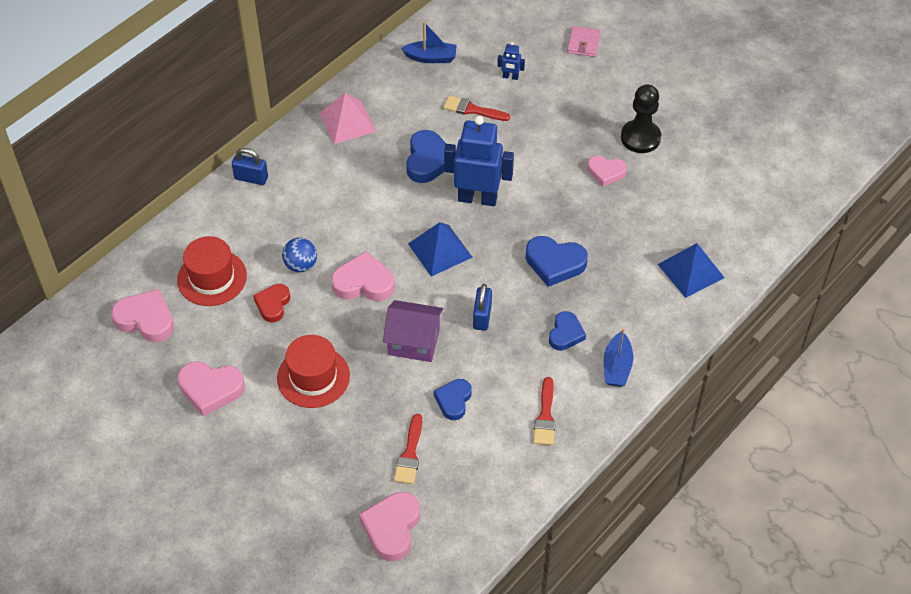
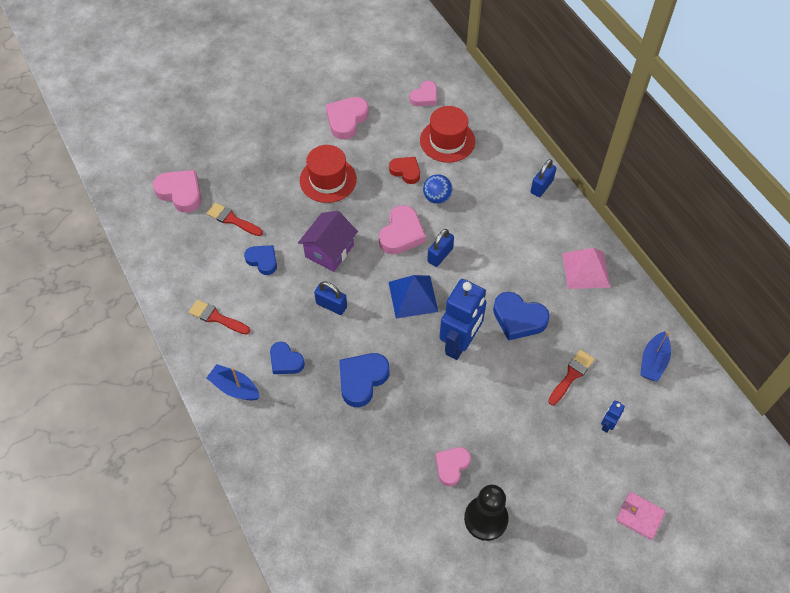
camera: 110 degrees right, 5 degrees up
(146, 319) = (424, 97): pink heart -> pink heart, size x0.66
(378, 241) = (440, 255): none -> blue padlock
(691, 271) = (304, 494): blue pyramid -> none

